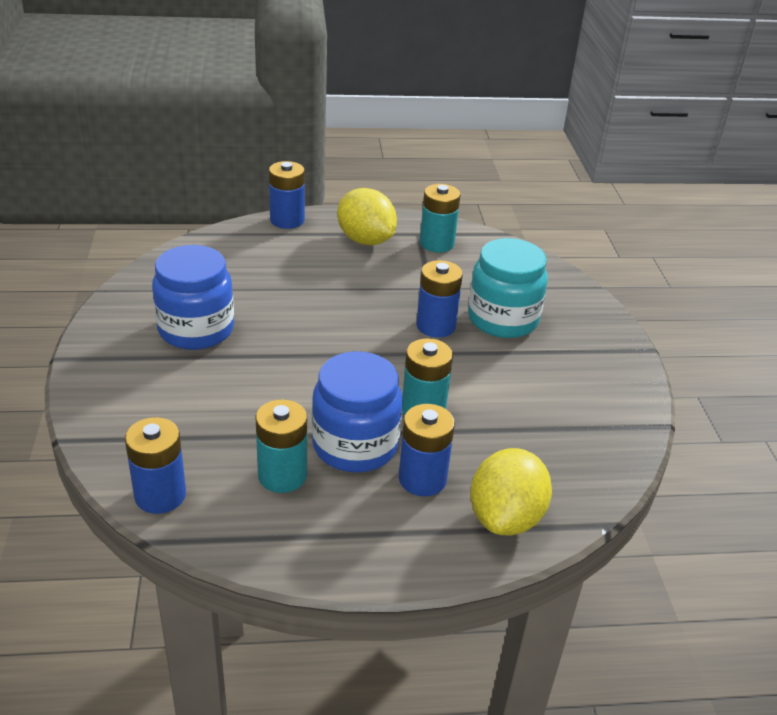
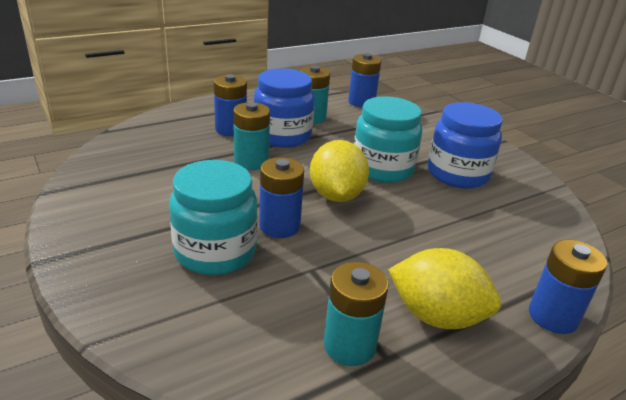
camera: 155 degrees right, 5 degrees down
(274, 358) = (382, 169): none -> turquoise jar
(505, 517) = (172, 123): yellow lemon -> yellow lemon (336, 195)

